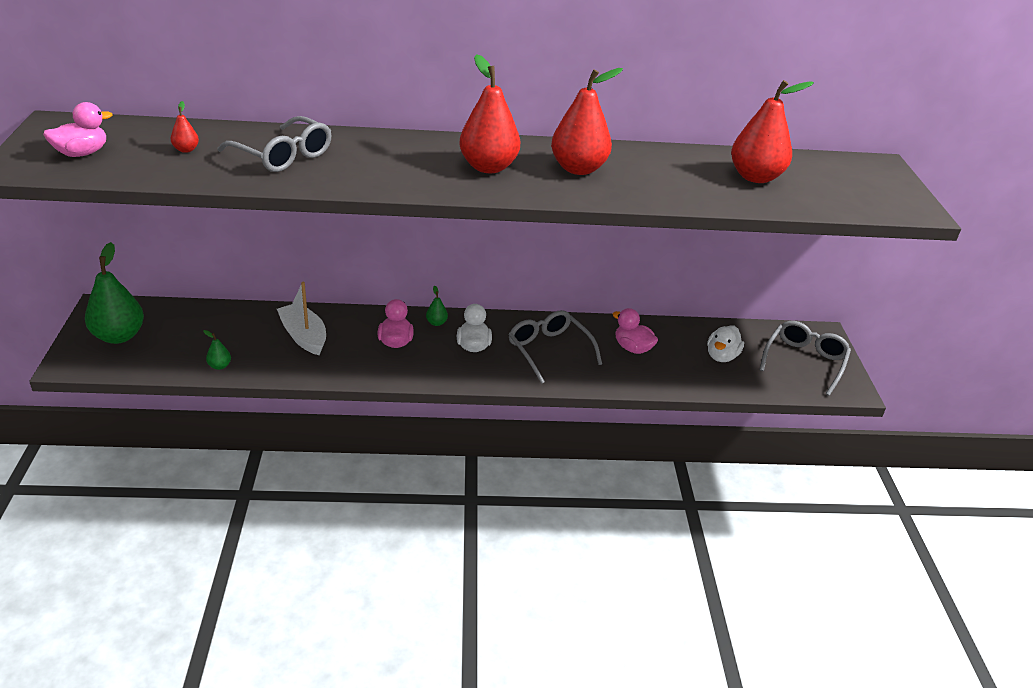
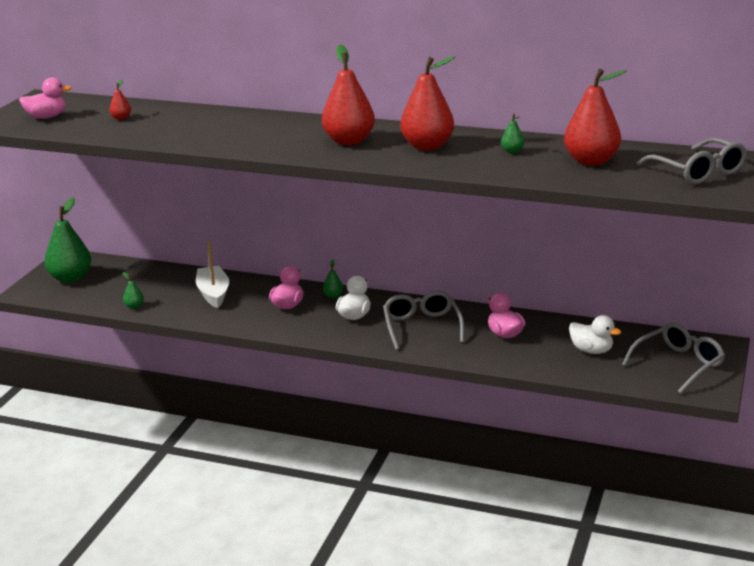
camera: 25 degrees right, 10 degrees down
(283, 156) = (190, 125): grey glasses -> grey glasses (698, 172)
(669, 169) = (512, 151): none -> green pear
(721, 356) = (591, 350): white duck -> white duck turned 105 degrees counterclockwise

